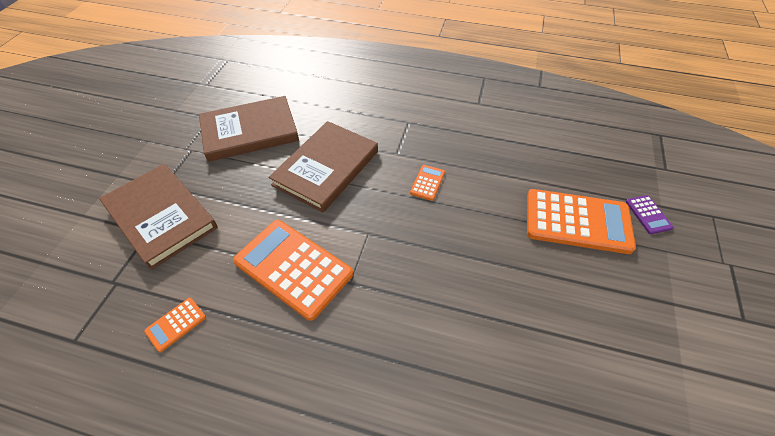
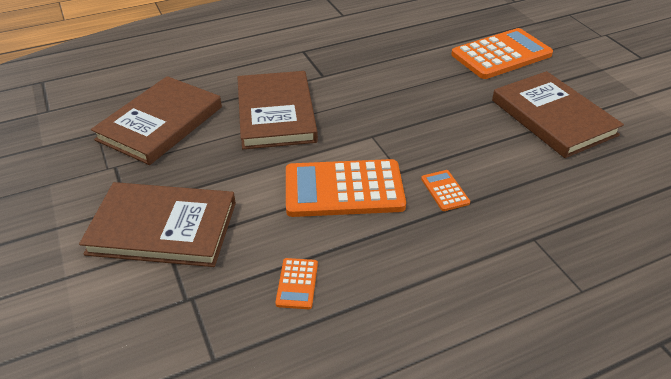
camera: 40 degrees left, 10 degrees down
(427, 183) = (373, 82): orange calculator -> orange calculator (445, 191)
(548, 323) = (553, 117): none -> brown book
(648, 214) = (535, 30): purple calculator -> none

